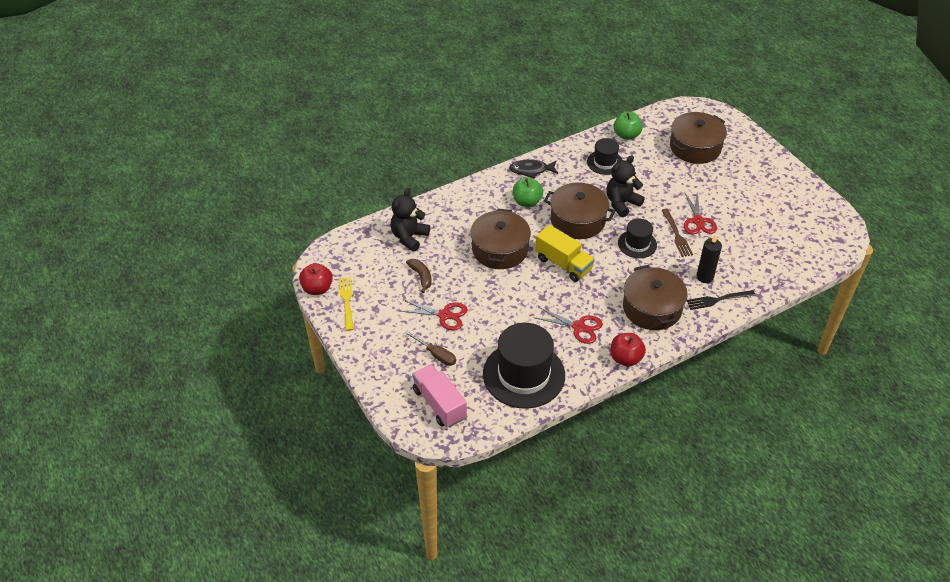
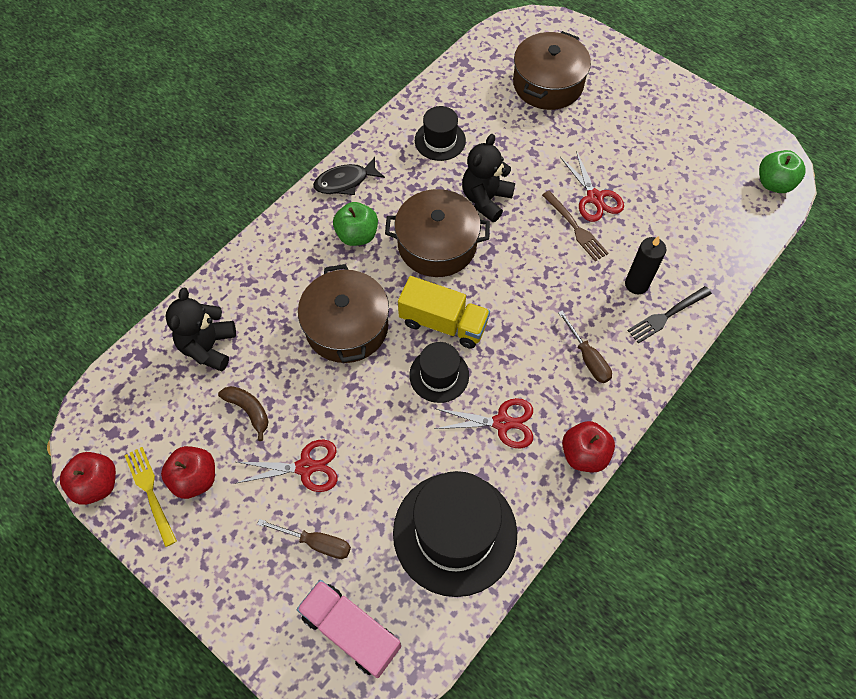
camera: 20 degrees left, 15 degrees up
(375, 302) = (195, 478): none -> red apple
(626, 135) = (453, 89): green apple -> green apple (774, 183)
(637, 244) = (530, 259): black hat -> black hat (439, 375)
(652, 308) = (587, 358): brown pot -> brown screwdriver

